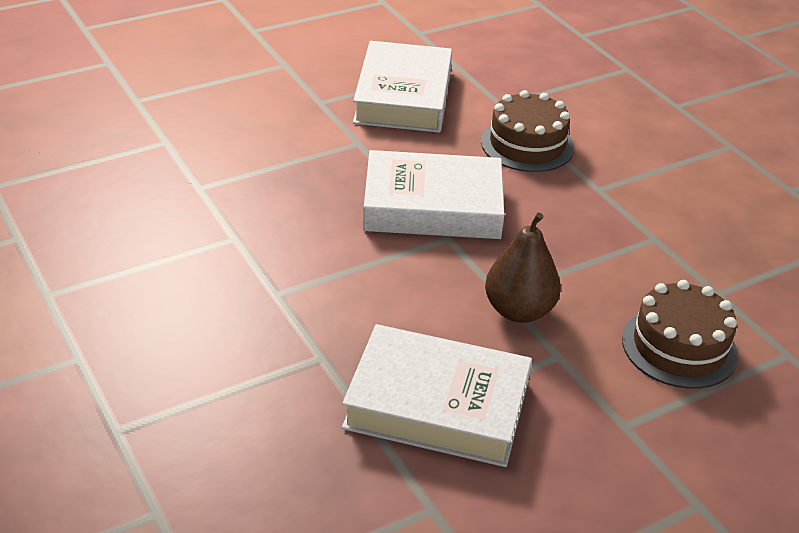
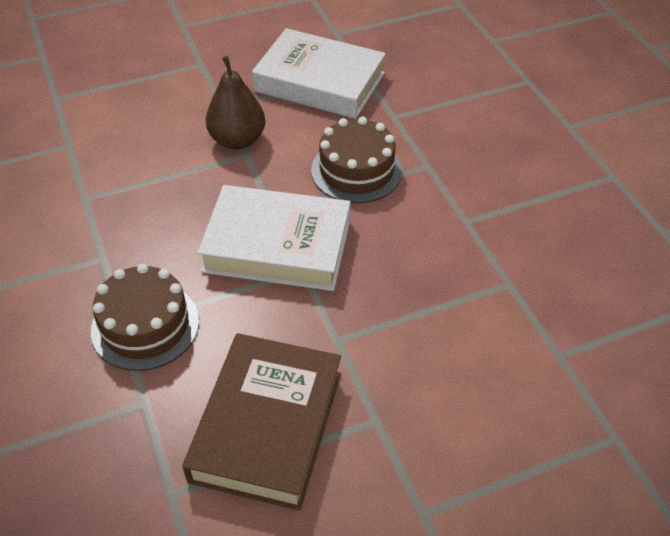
camera: 170 degrees left, 10 degrees up
(403, 96) = (267, 426): white book -> brown book
(679, 347) = (131, 107): brown cake -> brown cake (356, 170)

